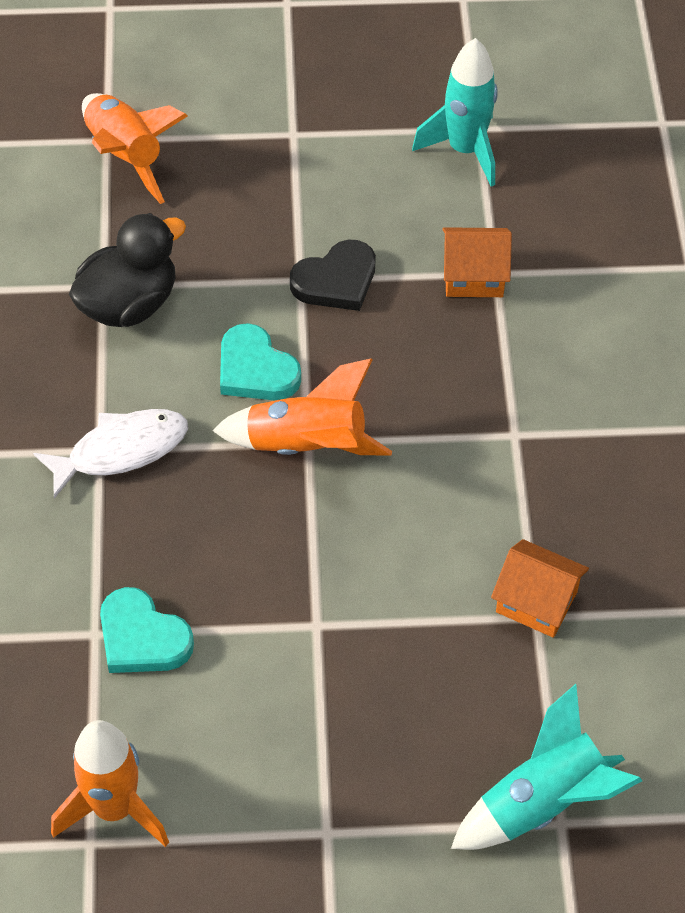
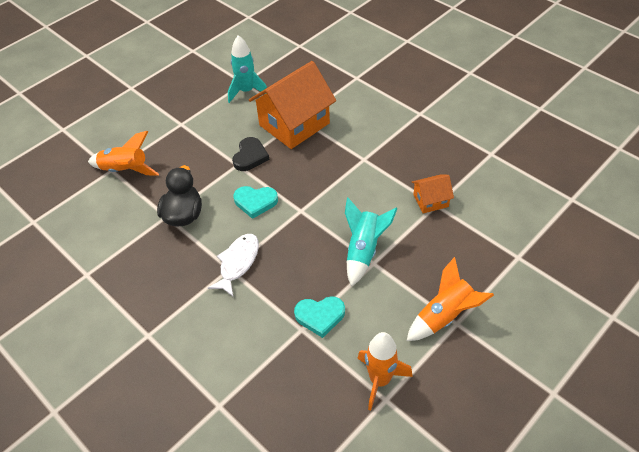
camera: 40 degrees left, 5 degrees down
(306, 446) = (302, 212): orange rocket -> orange rocket (444, 316)
(473, 276) = (294, 124): orange house -> orange house, size x2.10
(542, 802) = (506, 256): turquoise rocket -> turquoise rocket (363, 251)

